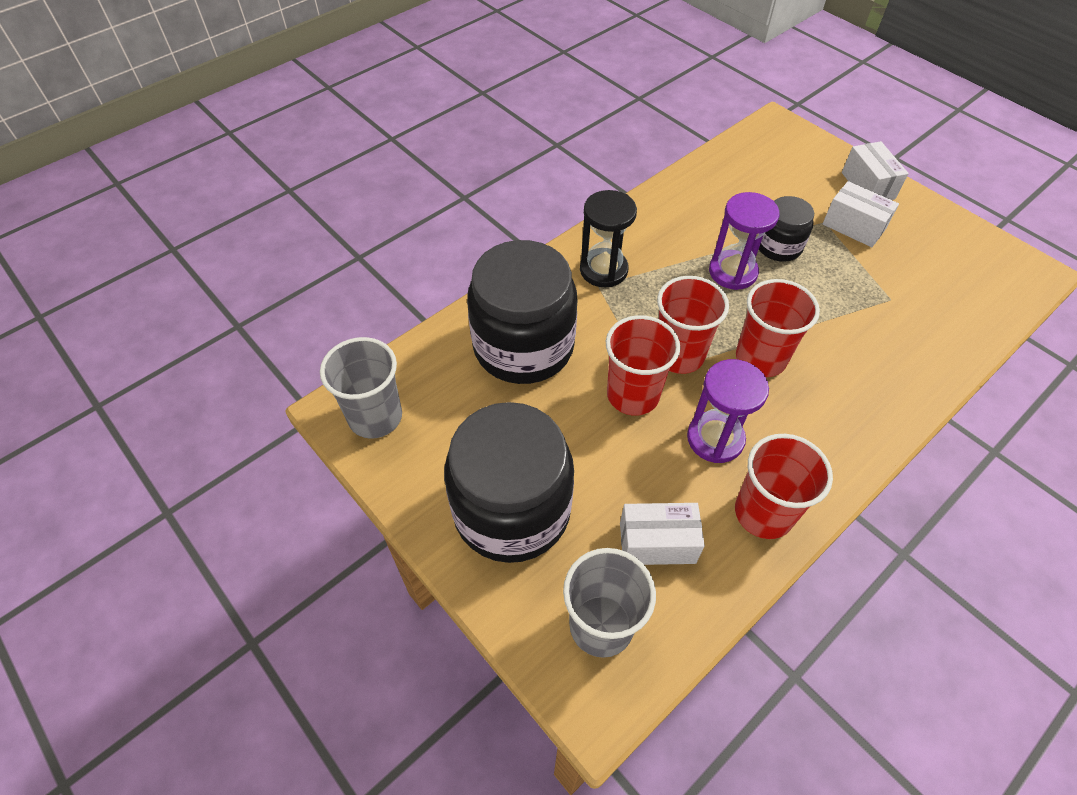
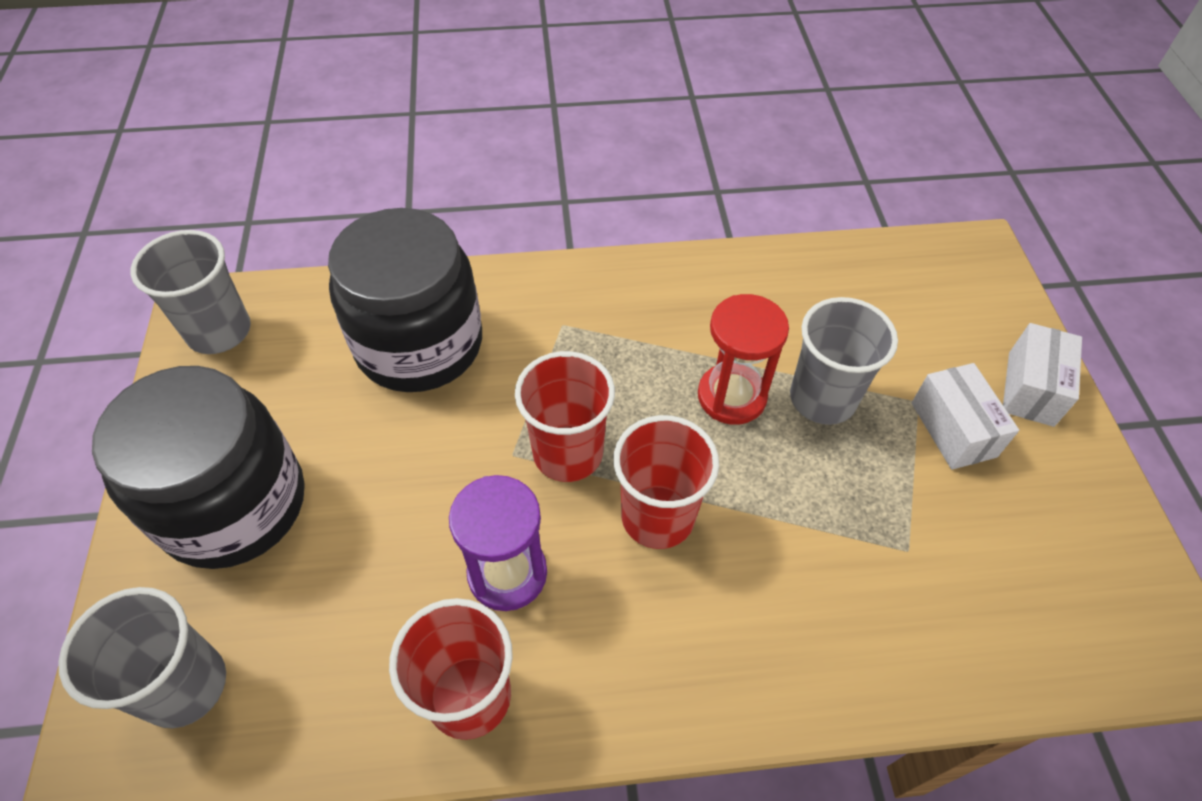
camera: 35 degrees right, 0 degrees up
(603, 270) = (585, 311): black hourglass -> none
(633, 395) = (472, 465): red cup -> none
(657, 543) = (326, 642): white box -> none
(733, 272) = (731, 396): purple hourglass -> red hourglass
(778, 246) = (822, 398): black jar -> grey cup

